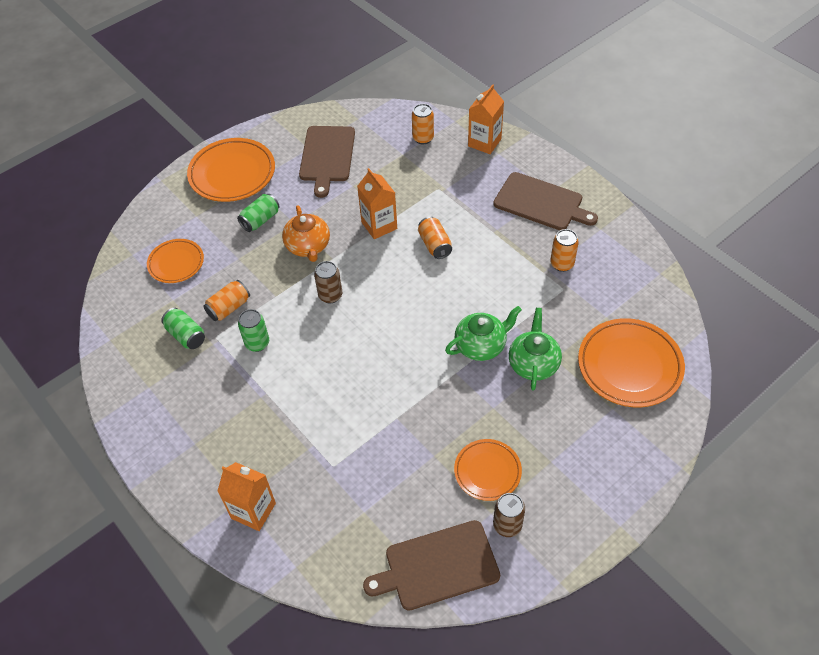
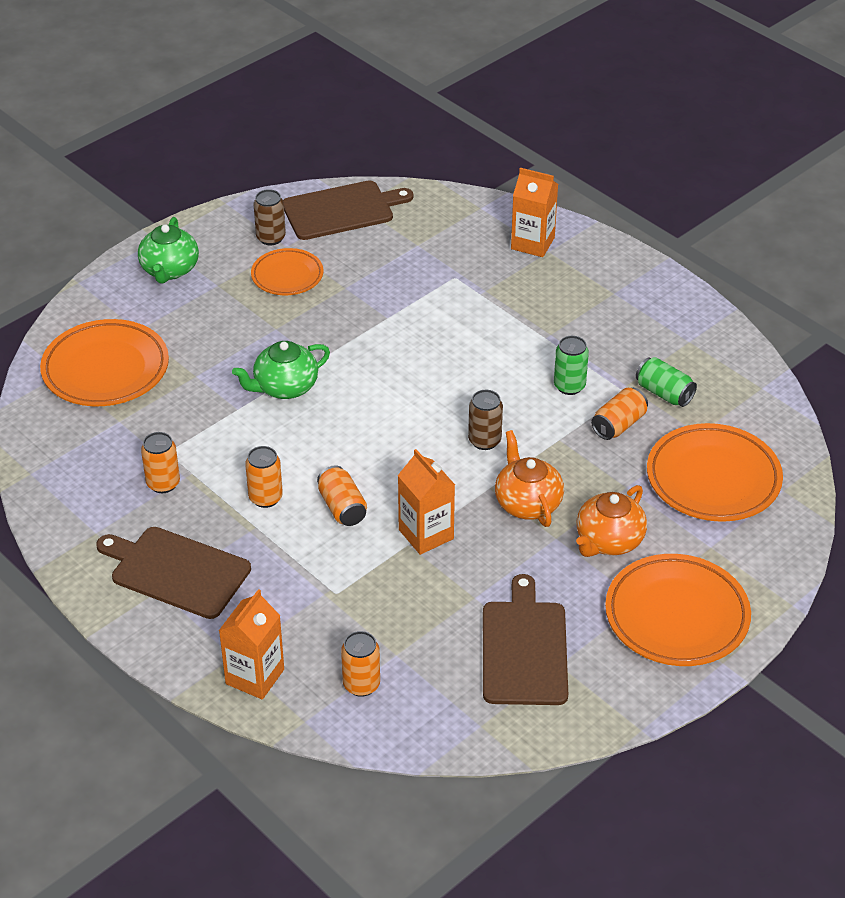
camera: 175 degrees right, 10 degrees down
(176, 263) = (713, 479): orange plate -> orange plate, size x1.66
(260, 220) = (608, 541): green can -> orange teapot
(488, 252) = (265, 498): none -> orange can
(533, 364) = (222, 370): green teapot -> green teapot (169, 270)

